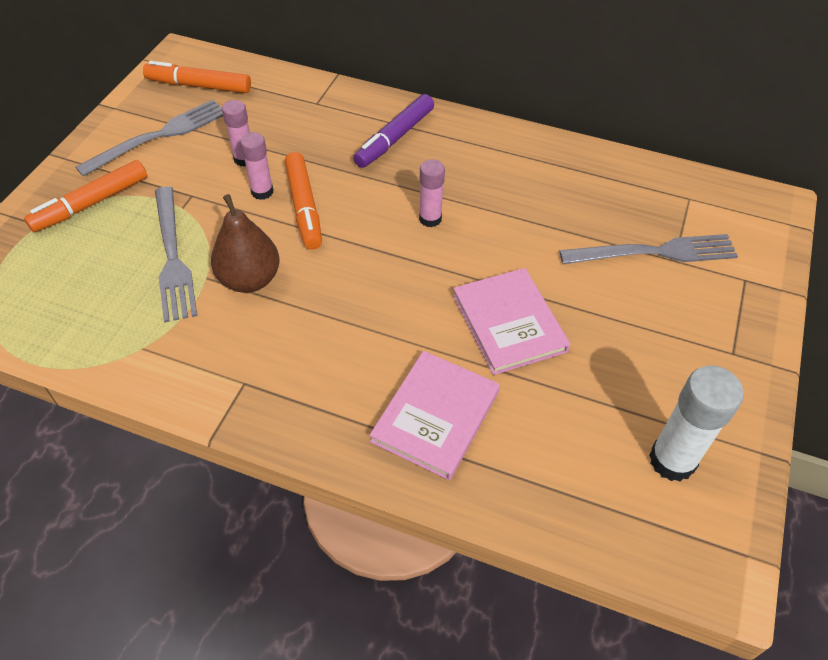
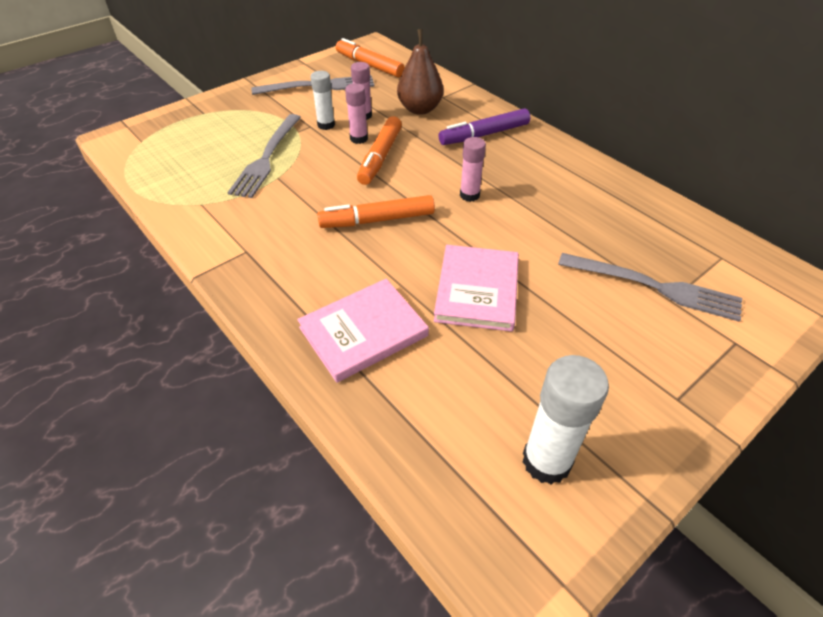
camera: 30 degrees right, 5 degrees down
(92, 203) = (244, 111): orange marker -> orange marker (378, 220)
(210, 187) = (326, 125): none -> white glue stick
(250, 279) = (305, 188): brown pear -> brown pear (420, 109)

